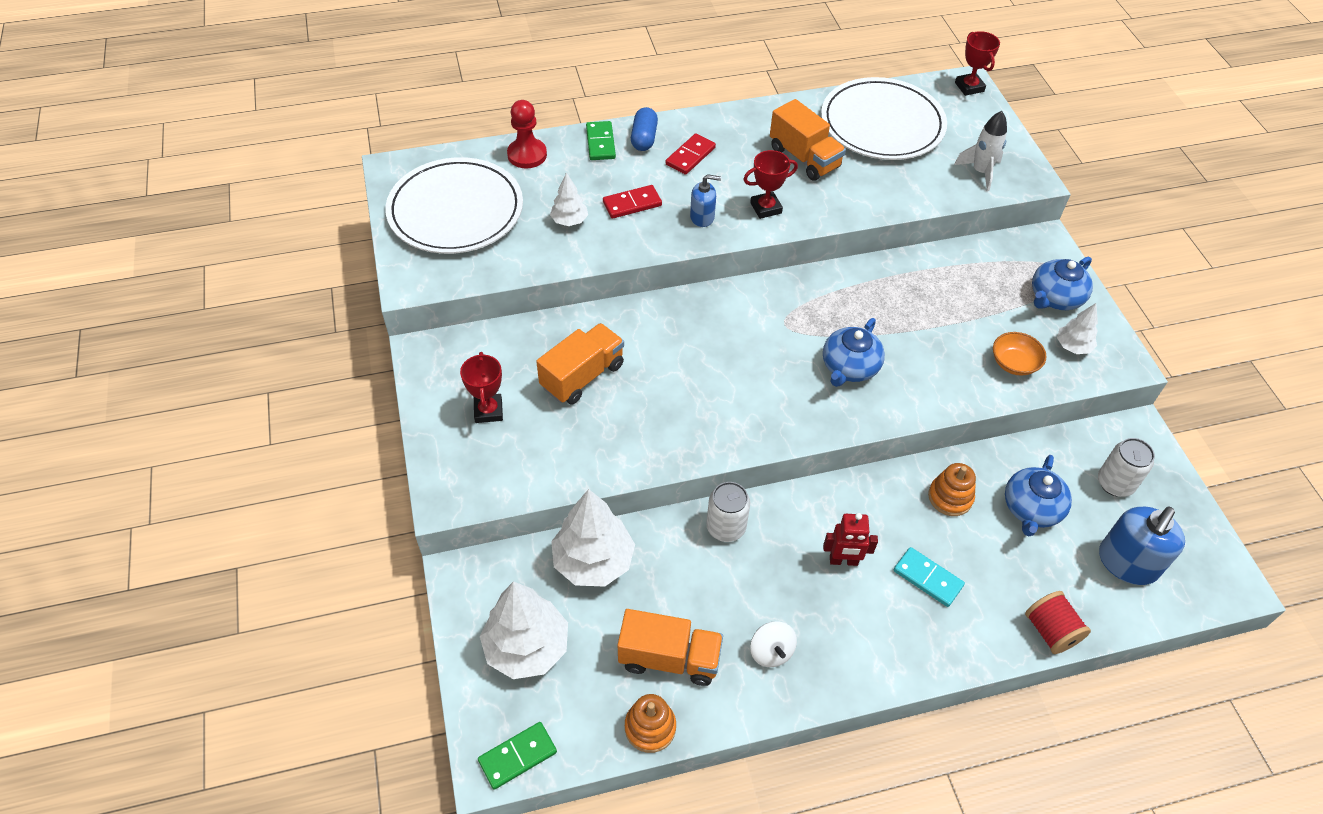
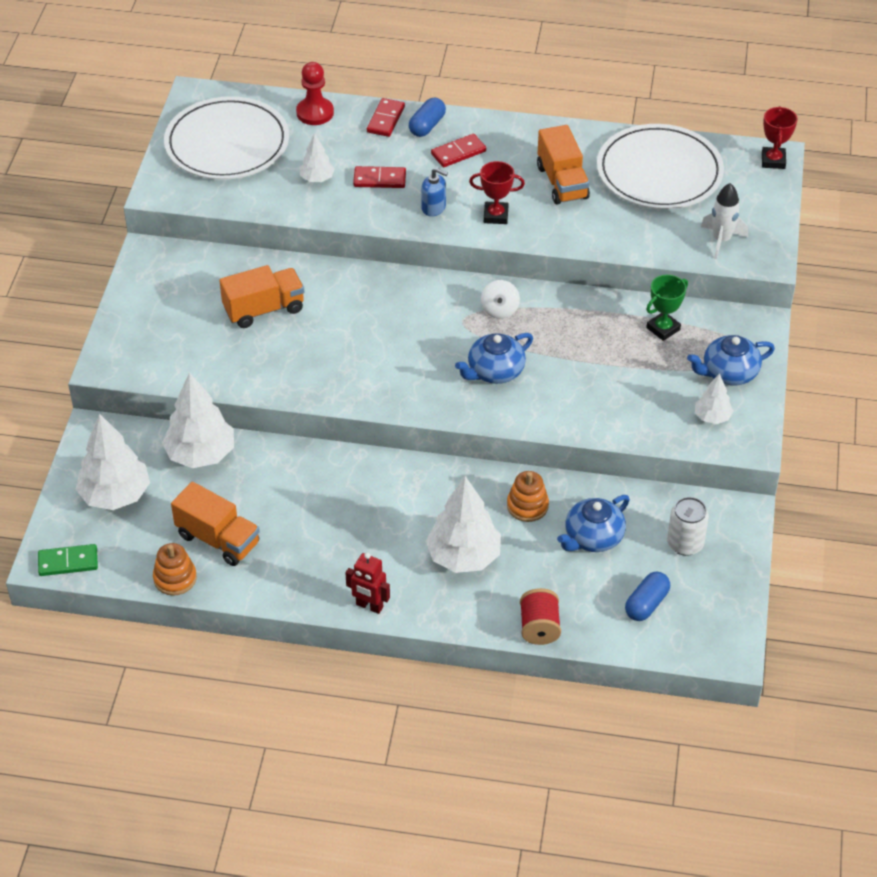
camera: 25 degrees right, 5 degrees down
(488, 411) = (173, 312): red trophy -> none
(600, 143) = (386, 119): green domino -> red domino
(726, 527) = (321, 465): white can -> none
(771, 652) = (300, 562): white spinning top -> white spinning top (499, 310)
(843, 561) = (402, 521): red robot -> red robot (369, 606)
(928, 578) = (464, 556): turquoise domino -> white tree
(969, 273) = (663, 329): none -> green trophy
(1014, 363) = (646, 413): orange bowl -> none
(1127, 563) = (646, 604): blue soap dispenser -> blue capsule

